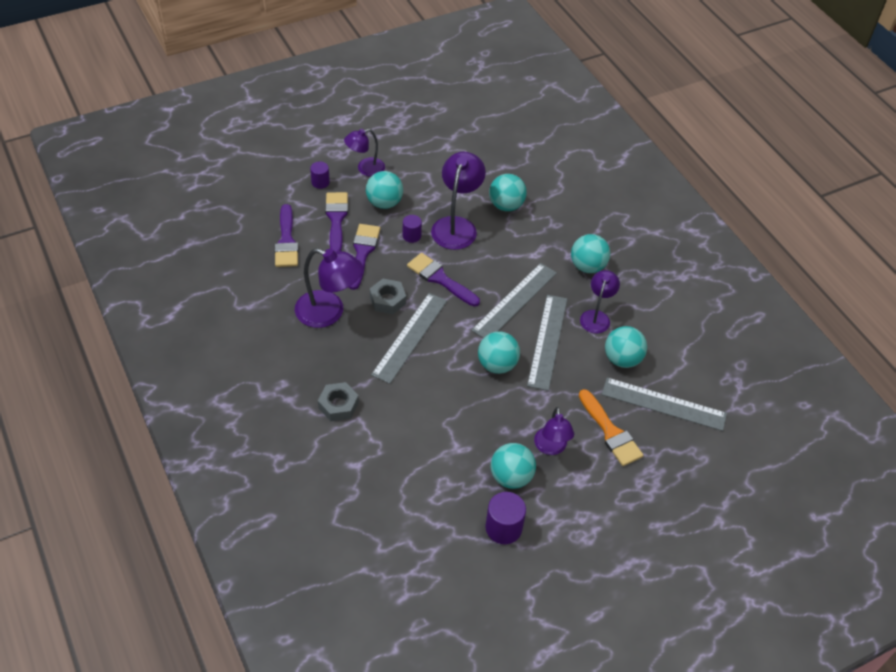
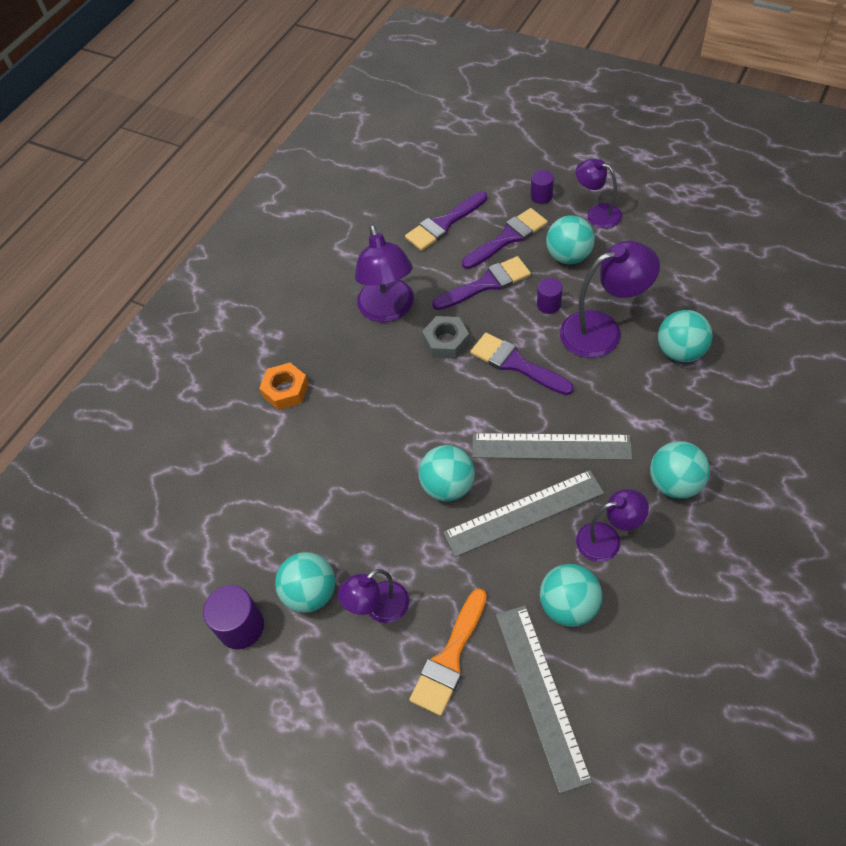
camera: 65 degrees right, 5 degrees up
(338, 405) = (285, 390): grey nut -> orange nut
(410, 337) = (416, 390): grey ruler -> none
(440, 279) = (516, 364): purple brush -> purple brush turned 60 degrees counterclockwise

